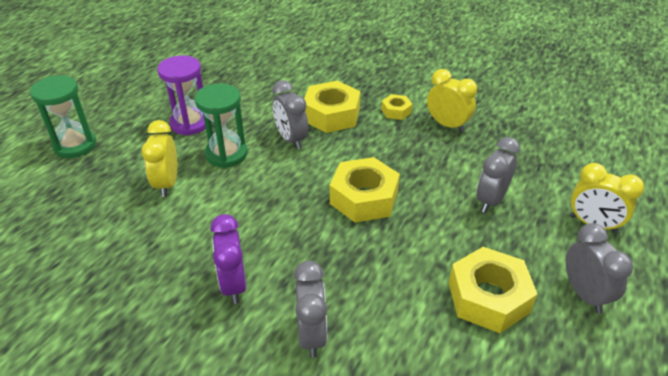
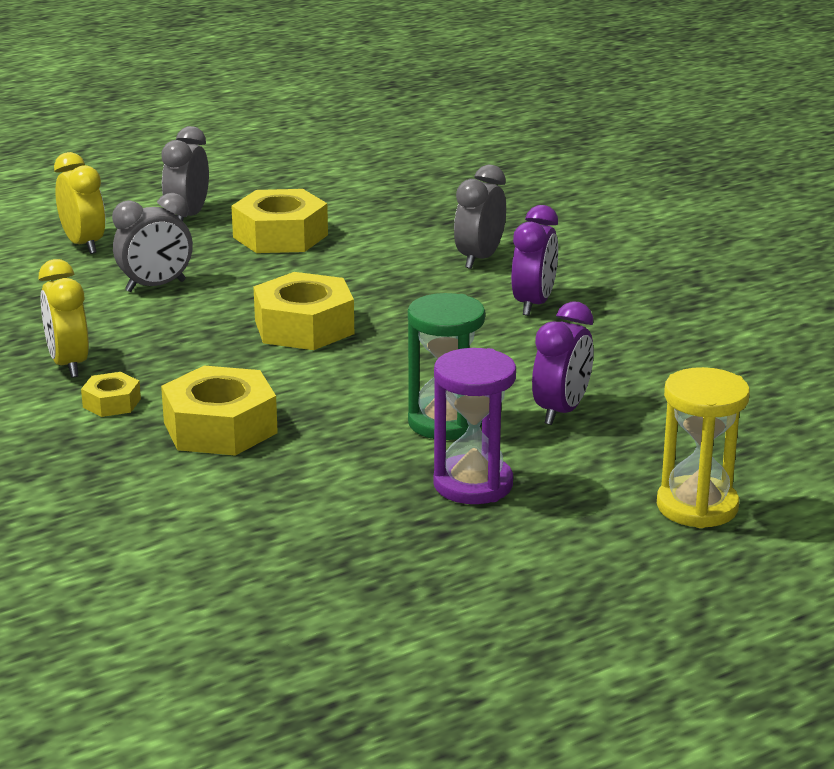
camera: 150 degrees left, 15 degrees down
(75, 145) = (697, 507): green hourglass -> yellow hourglass
(167, 184) = (561, 411): yellow clock -> purple clock
(291, 139) = (326, 413): grey clock -> none

